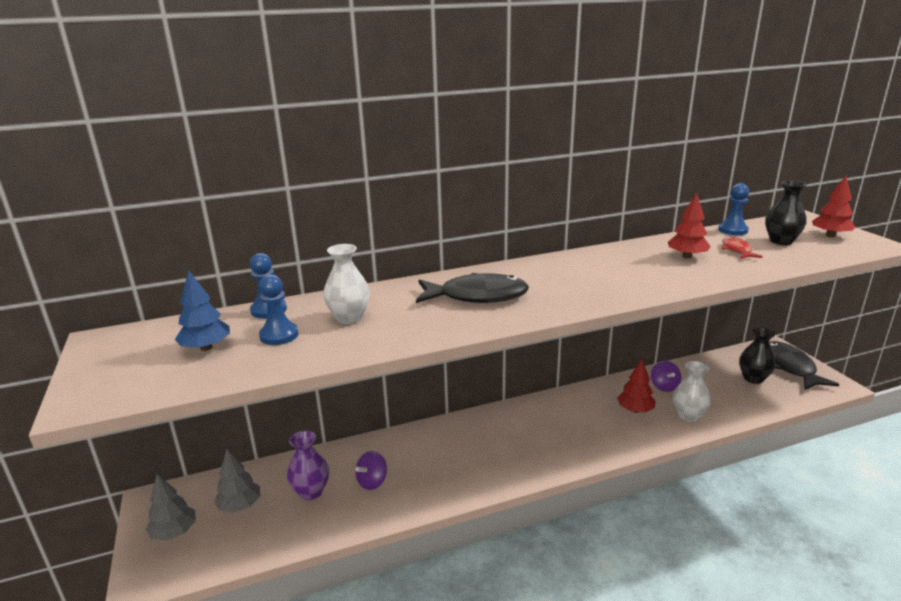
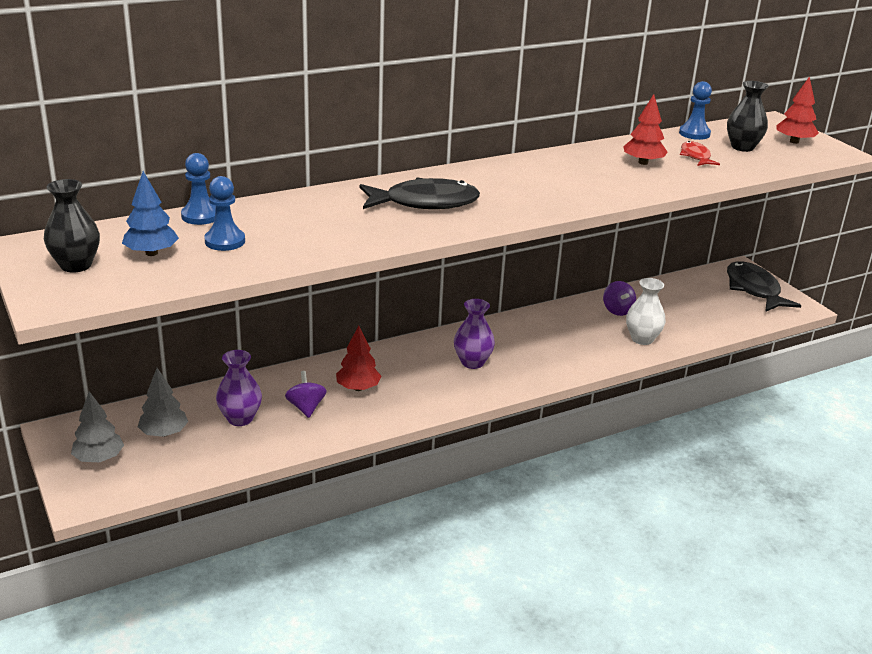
camera: 10 degrees left, 5 degrees up
(349, 318) = (293, 224): white vase -> none
(372, 482) = (306, 407): purple spinning top -> purple spinning top turned 135 degrees clockwise
(529, 437) = (472, 362): none -> purple vase
(635, 410) = (586, 334): red tree -> red tree (358, 388)
(753, 378) = (714, 301): black vase -> black vase (76, 265)

